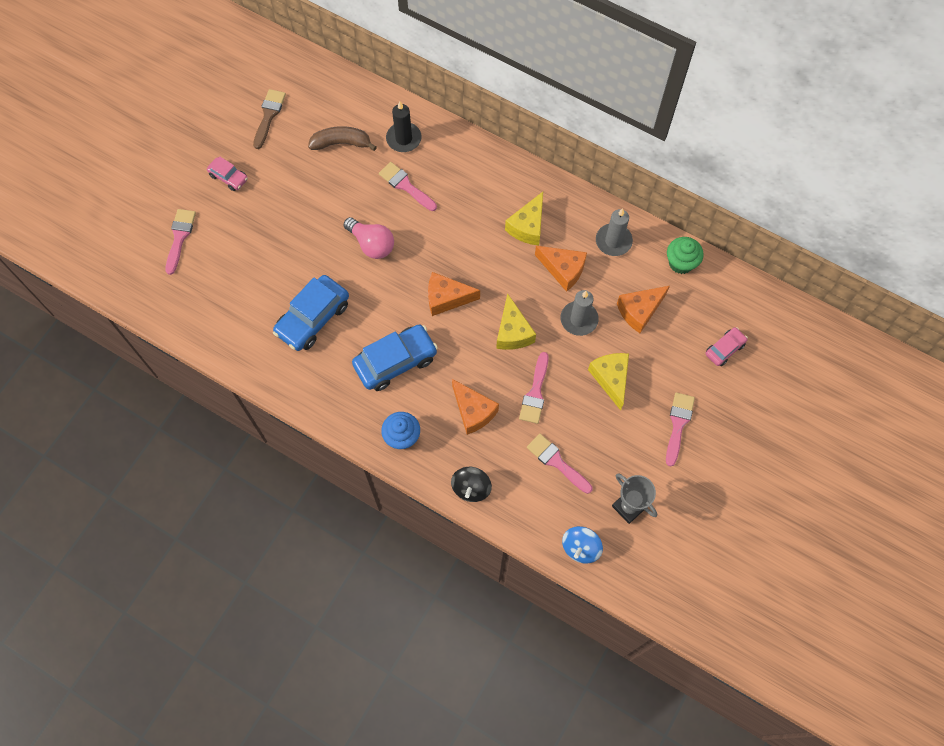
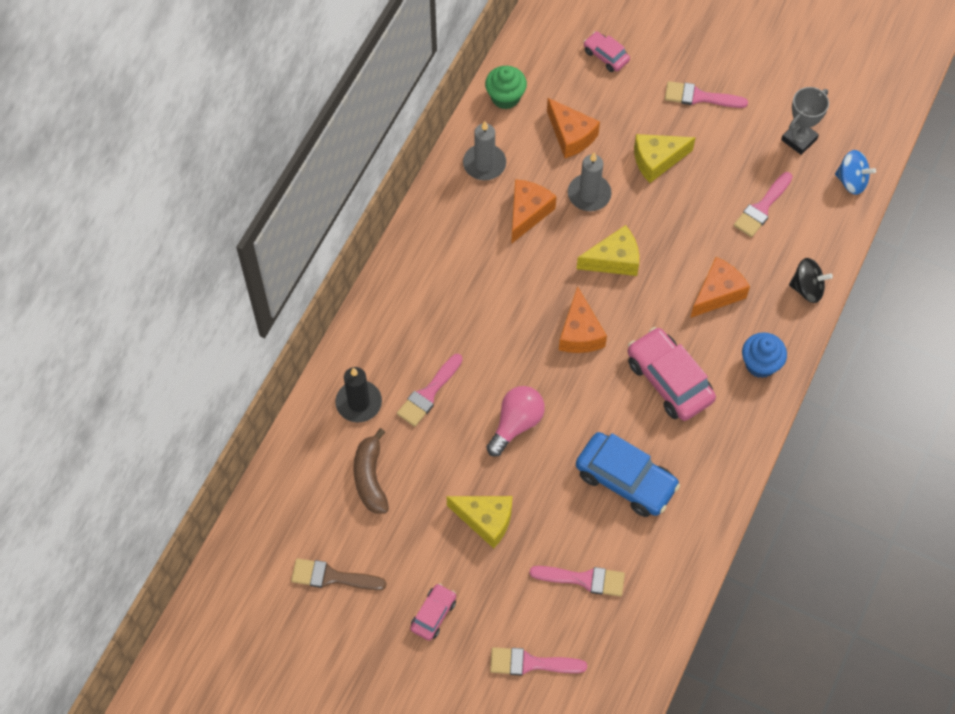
camera: 95 degrees left, 5 degrees down
(395, 361) = (669, 380): blue car -> pink car
(528, 226) = (474, 253): yellow cheese -> yellow cheese (486, 520)
(535, 393) = (685, 233): pink brush -> pink brush (584, 579)

